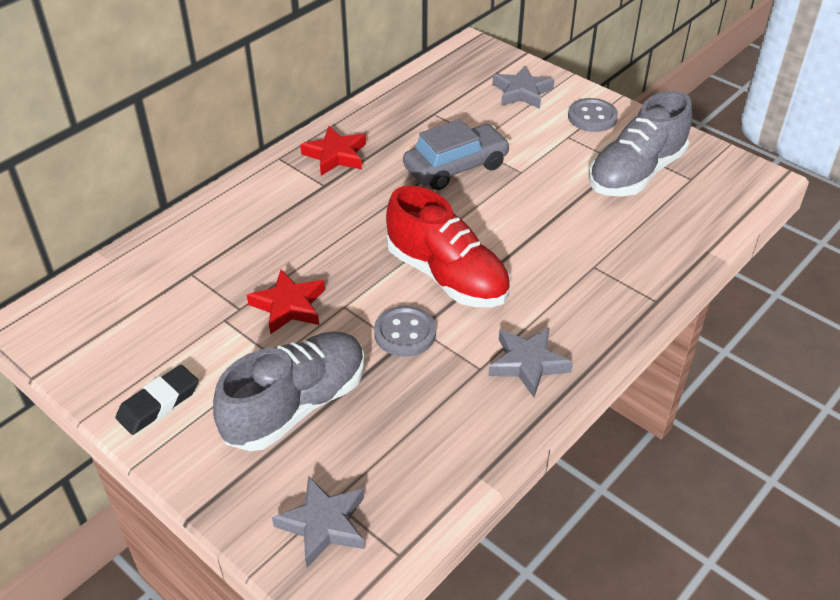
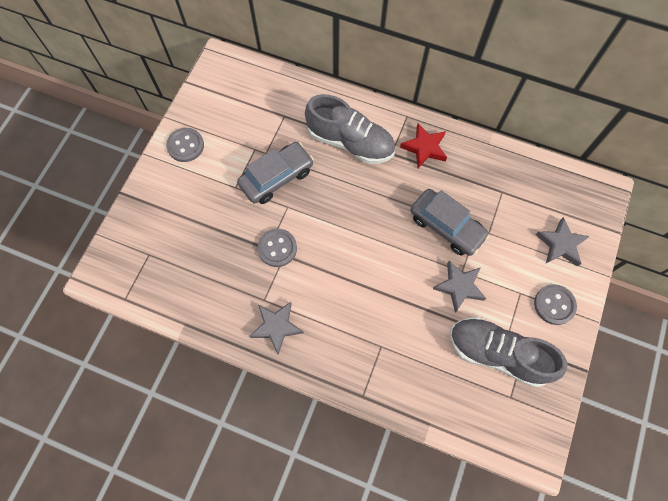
camera: 70 degrees right, 25 degrees up
(158, 403) = (185, 145): black eraser -> grey button
(289, 306) = (276, 177): red star -> grey car
(296, 406) = (204, 212): grey shoe -> grey shoe (350, 142)
(324, 524) = (133, 256): grey star -> grey star (459, 287)
(447, 276) = (335, 256): red shoe -> none

